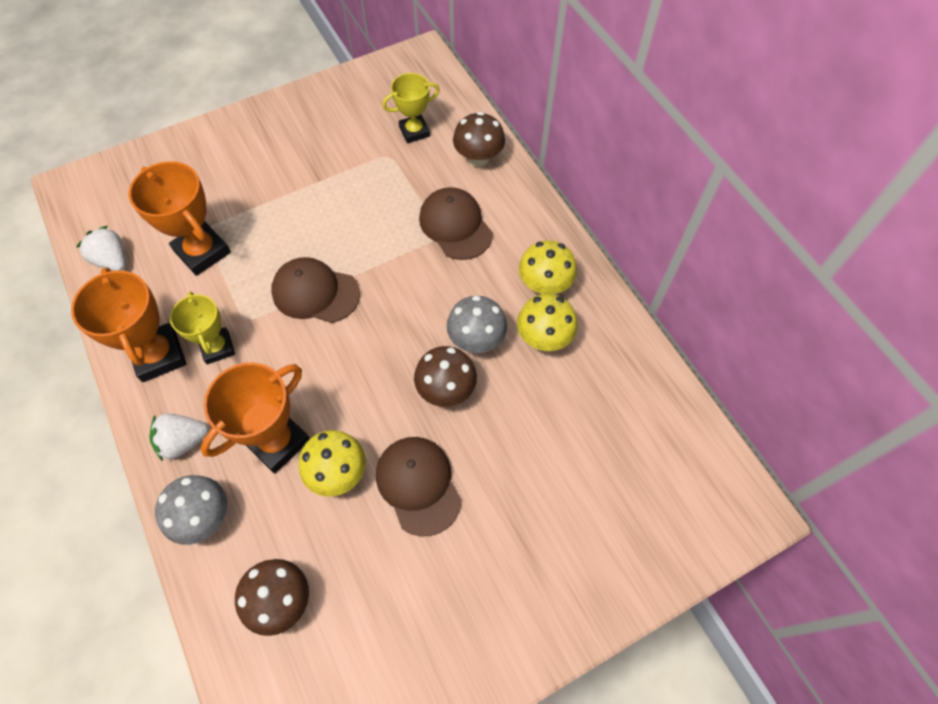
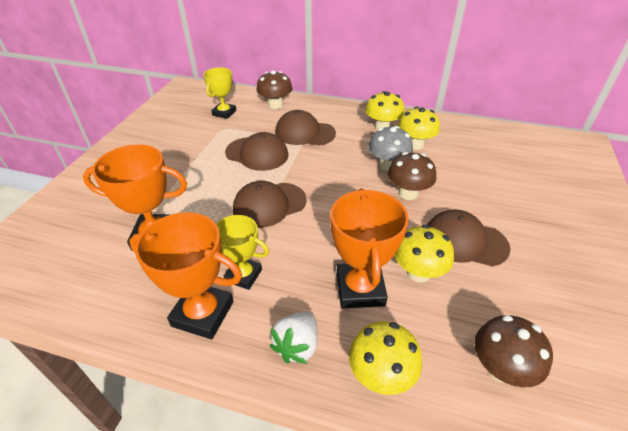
camera: 45 degrees left, 20 degrees down
(113, 260) = (79, 290): white strawberry -> none
(204, 517) = (381, 375): grey mushroom -> yellow mushroom
(377, 218) = (257, 154): none -> brown cap

